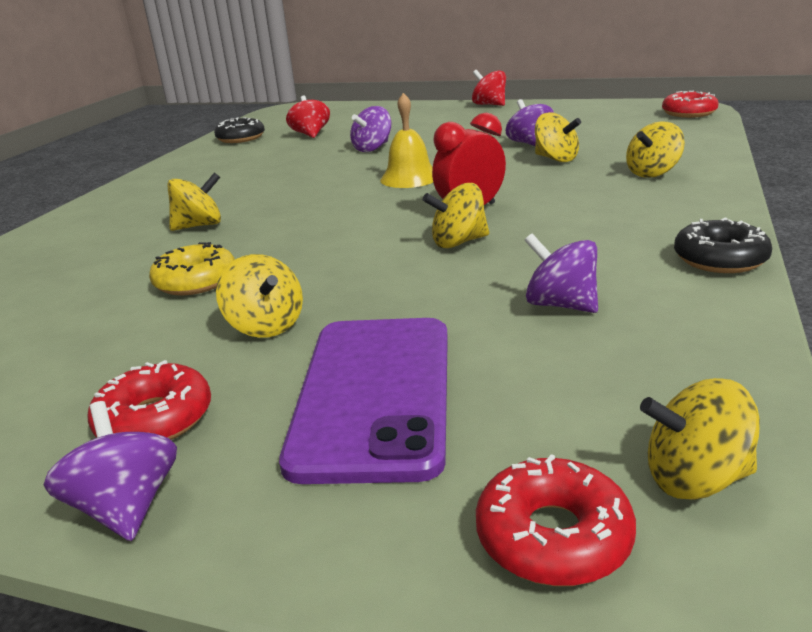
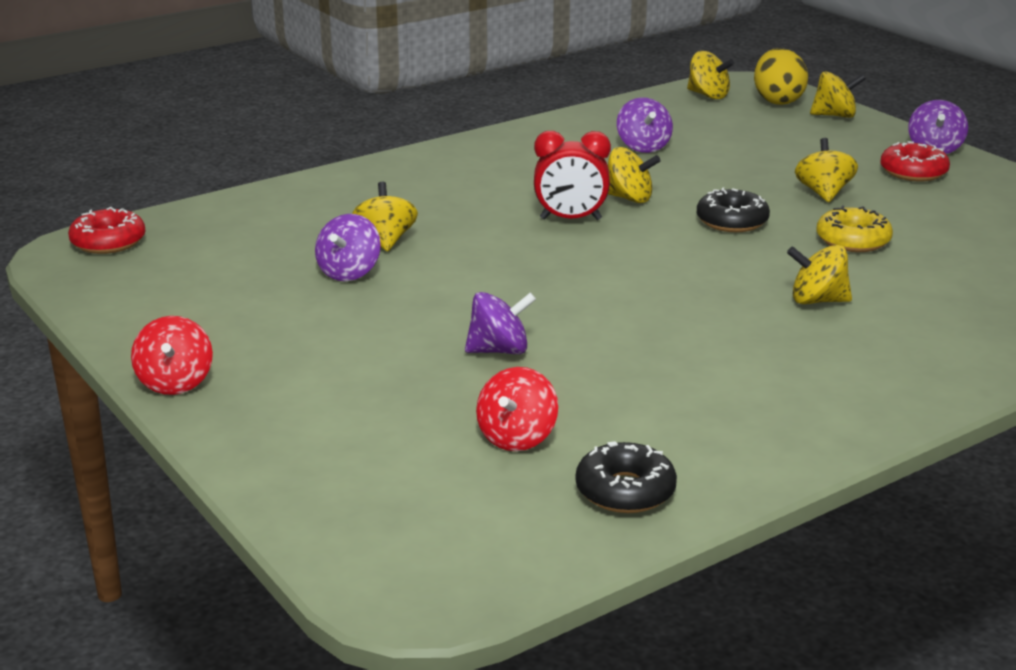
camera: 145 degrees left, 0 degrees up
(374, 394) = (794, 147): purple phone -> none
(409, 178) = (549, 277): yellow bell -> none
(553, 537) = (778, 101): red donut -> yellow egg
(652, 173) = (369, 194): yellow spinning top -> yellow spinning top (834, 115)
(720, 259) = (512, 135): black donut -> black donut (732, 221)

